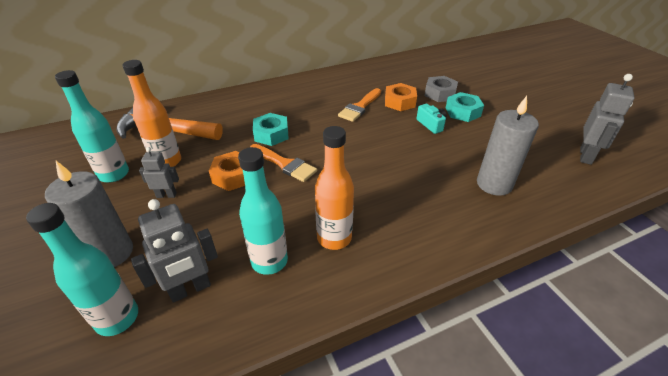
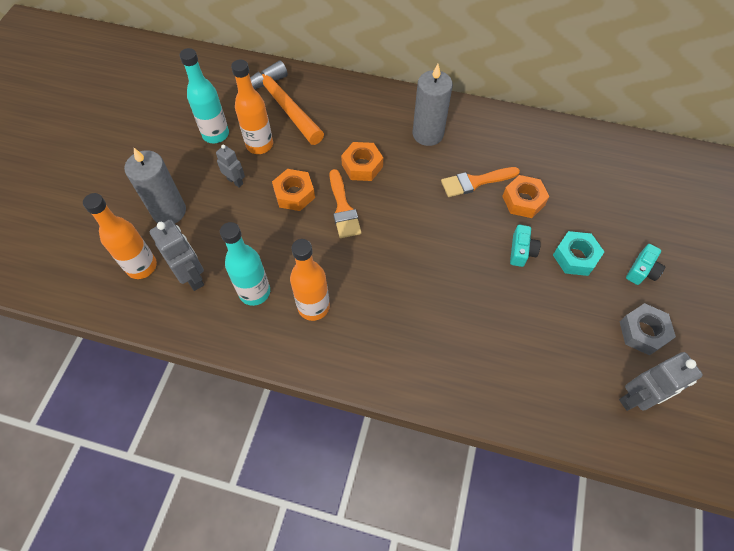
camera: 40 degrees right, 20 degrees up
(117, 318) = (141, 266): turquoise bottle -> orange bottle
(190, 289) = (192, 277): grey robot -> grey robot turned 135 degrees counterclockwise
(271, 134) = (362, 166): turquoise nut -> orange nut
(440, 94) = (581, 216): grey nut -> grey nut (643, 332)
(494, 184) = (497, 357): grey candle -> grey candle (428, 134)
(501, 100) = (642, 271): none -> turquoise camera

